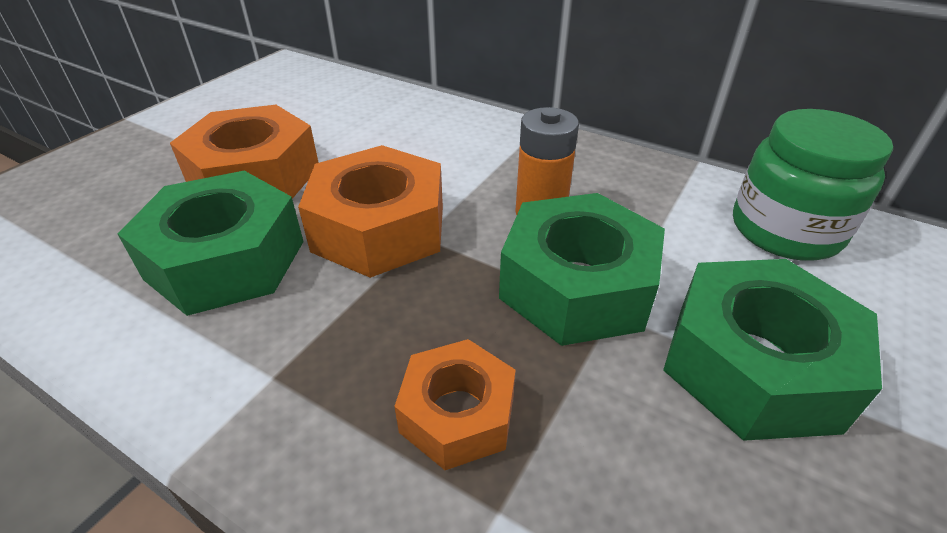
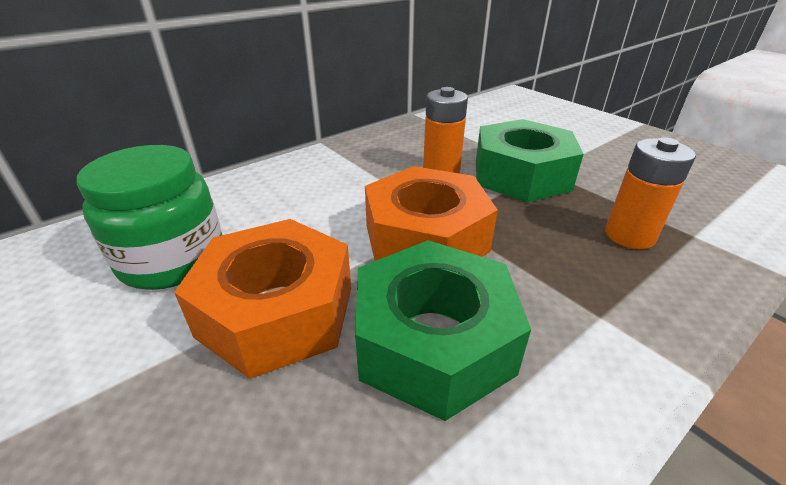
camera: 70 degrees left, 5 degrees down
(457, 414) = (629, 236): orange nut -> orange battery
(754, 365) = (588, 148): green nut -> none
(785, 230) = (490, 114): green jar -> green jar (173, 259)

